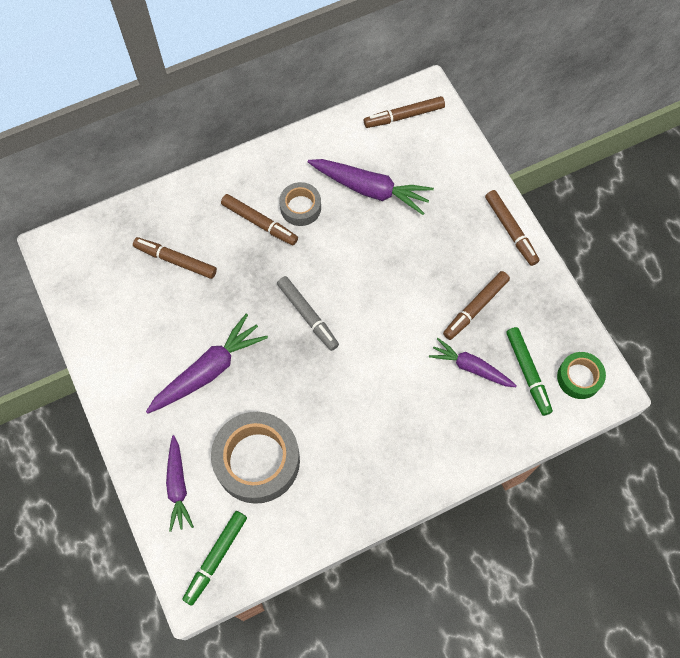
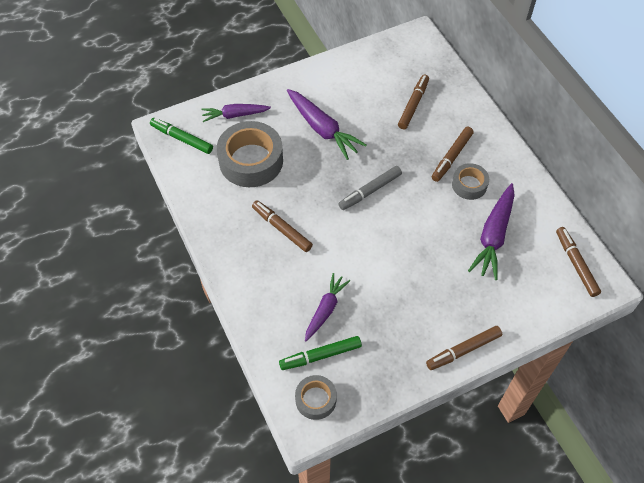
camera: 90 degrees right, 10 degrees down
(475, 308) = (382, 316): brown marker -> brown marker (281, 229)
(579, 377) = (315, 399): green tape -> grey tape

